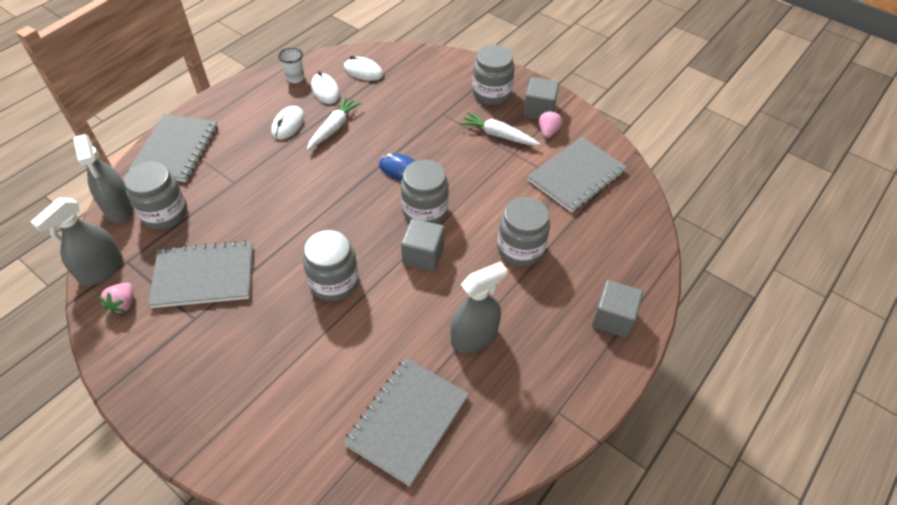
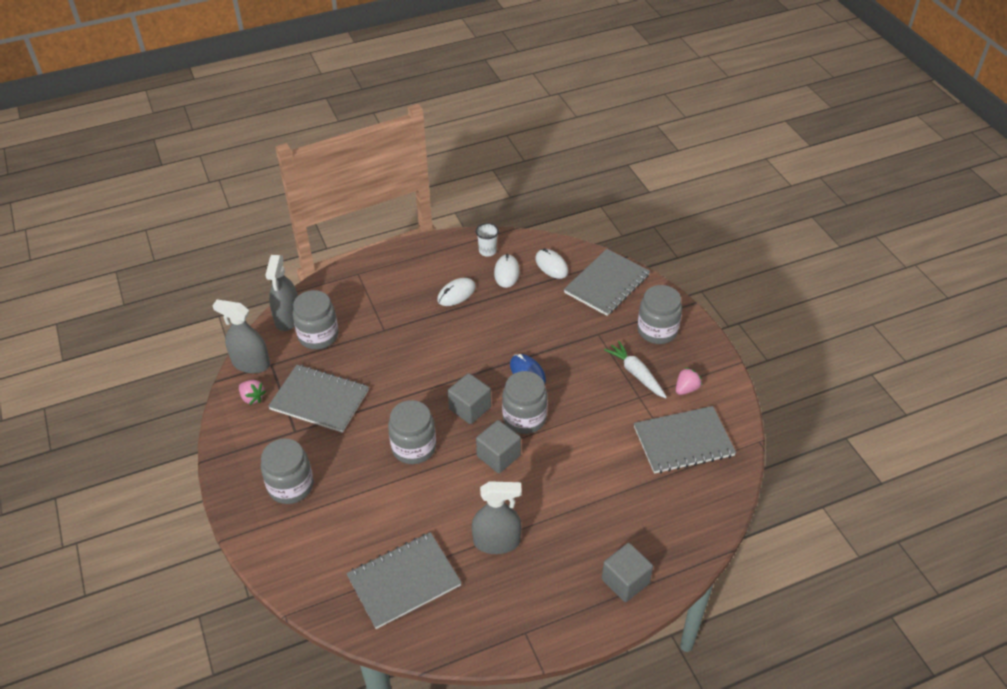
camera: 30 degrees right, 5 degrees down
(101, 270) = (251, 364): grey spray bottle -> grey spray bottle turned 45 degrees clockwise
(123, 304) = (252, 398): pink strawberry -> pink strawberry turned 90 degrees counterclockwise
(176, 149) = (355, 283): grey notebook -> grey notebook (607, 284)
(334, 128) = (493, 311): white carrot -> none
(520, 249) = (585, 486): grey jar -> grey jar (291, 486)
(539, 110) = (692, 364): grey cube -> grey cube (470, 408)

